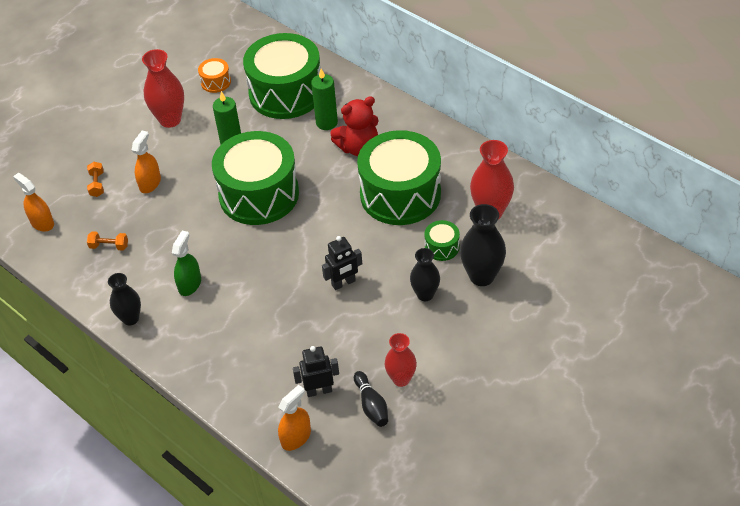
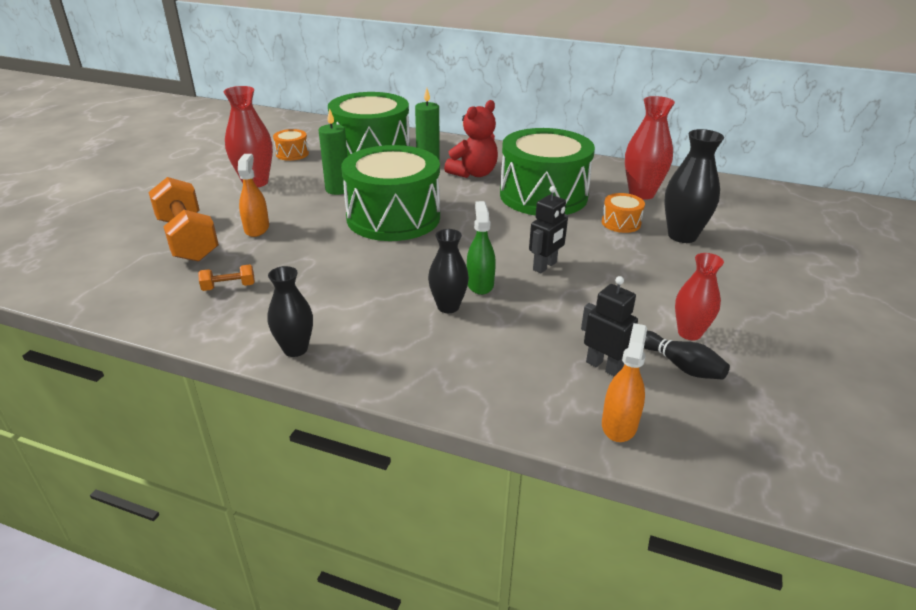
camera: 25 degrees left, 15 degrees down
(42, 223) = (122, 282): orange spray bottle -> none
(97, 184) = (188, 239): orange dumbbell -> orange dumbbell, size x2.33
(190, 284) = (359, 301): green spray bottle -> green spray bottle (480, 284)
(319, 390) = (604, 366): black robot -> black robot turned 75 degrees clockwise
(425, 294) = (641, 259): black vase -> black vase (448, 307)
(442, 247) = (621, 223): green drum -> orange drum

